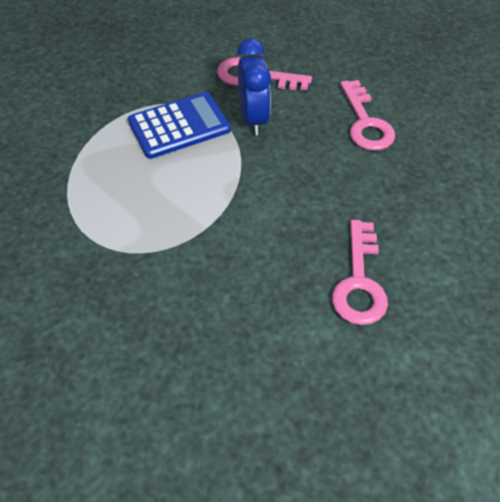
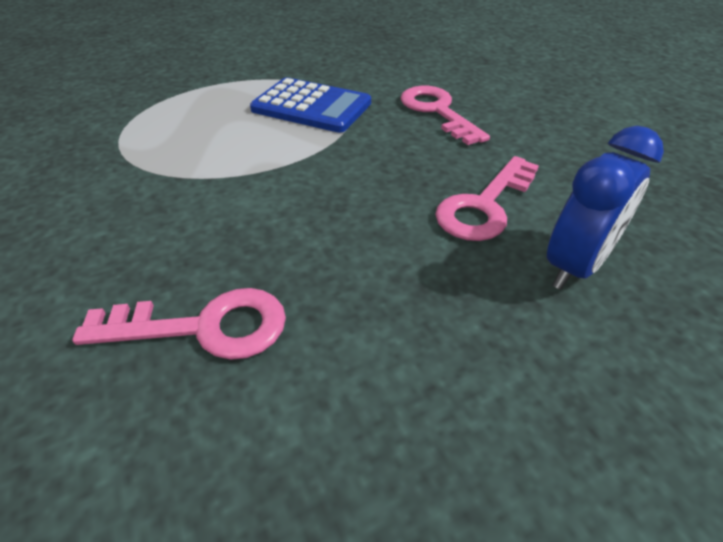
camera: 50 degrees right, 10 degrees down
(253, 119) = (377, 136): blue clock -> blue clock (575, 266)
(359, 281) = (203, 327): pink key -> pink key turned 150 degrees counterclockwise

